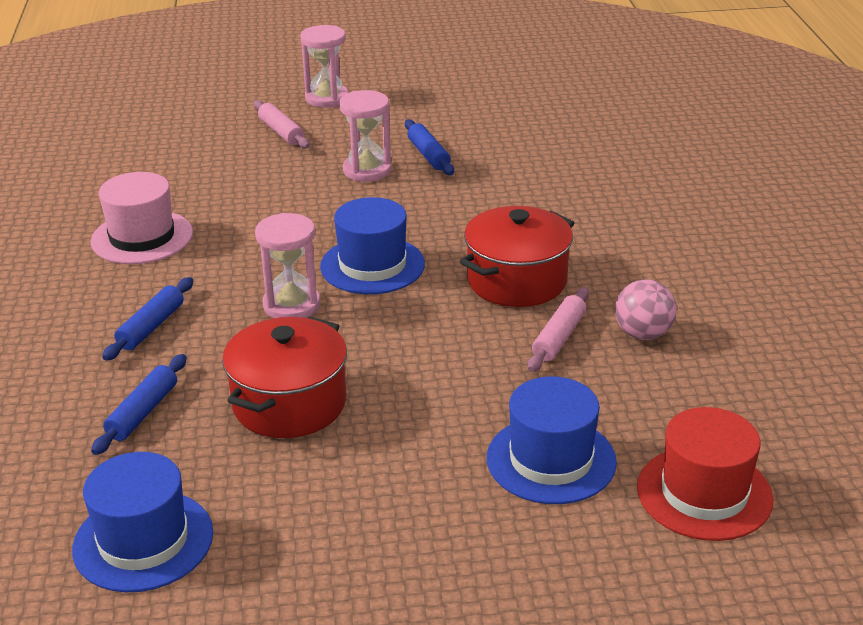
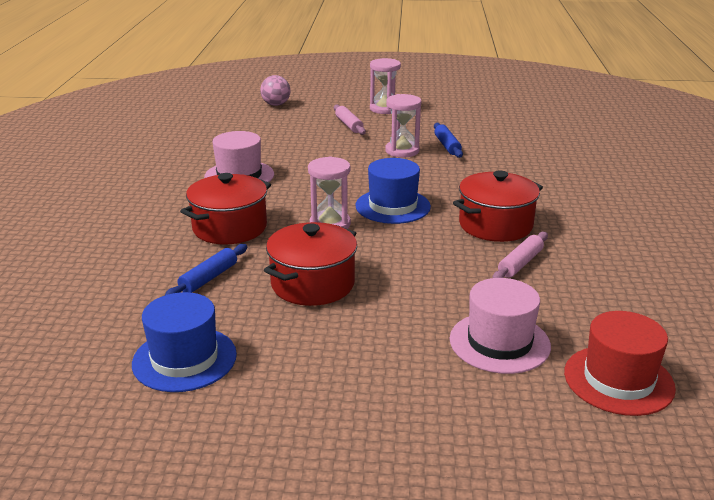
camera: 10 degrees right, 5 degrees down
(151, 327) = (230, 228): blue rolling pin -> red pot
(551, 460) = (499, 342): blue hat -> pink hat
(643, 334) = (585, 268): pink ball -> pink ball (276, 104)

